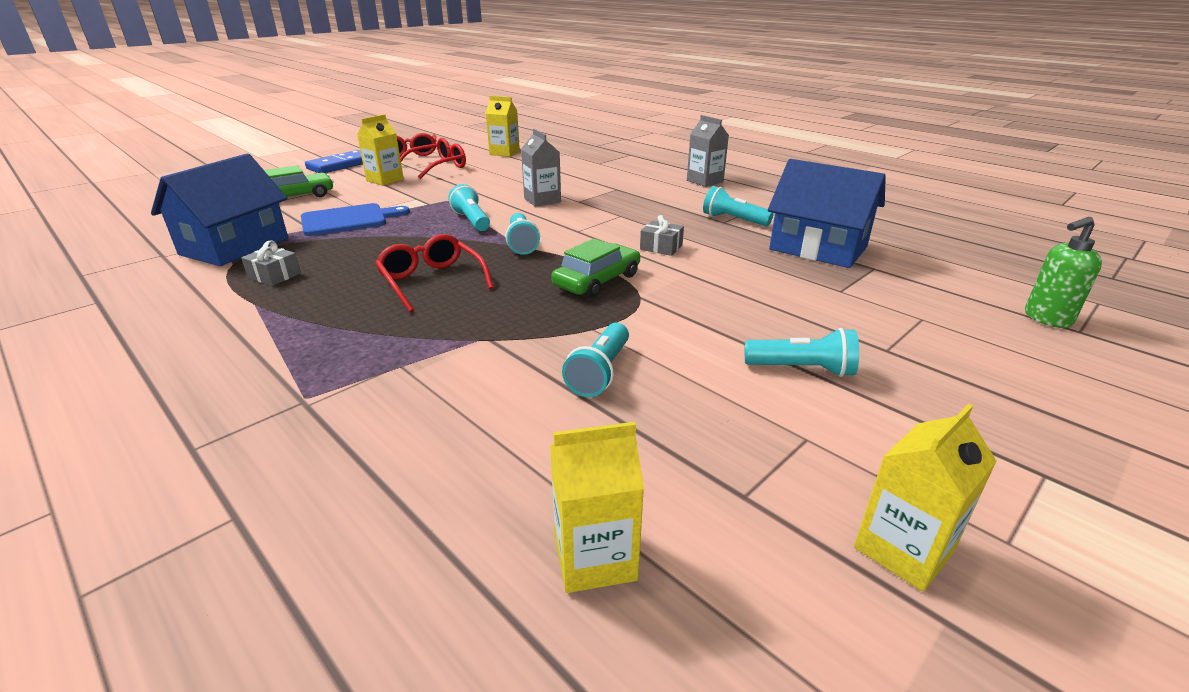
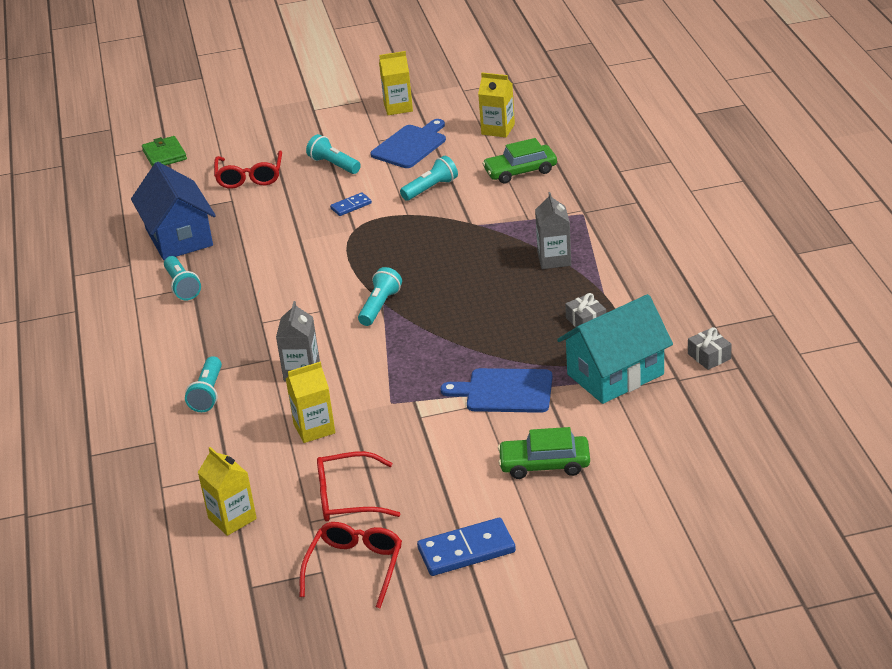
camera: 145 degrees left, 5 degrees up
(234, 246) = (615, 374): blue house -> turquoise house
(385, 180) = (430, 478): yellow carton -> yellow carton (314, 428)
(432, 281) = (475, 281): red glasses -> red glasses (249, 177)
(472, 221) = (394, 354): turquoise flashlight -> turquoise flashlight (208, 393)
(597, 281) = (366, 250): green car -> green car (520, 171)
(661, 247) = (282, 270): grey gift -> grey gift (709, 356)
(684, 320) = (351, 206): none -> blue domino
(705, 181) = (107, 358): grey carton -> grey carton (554, 259)
(732, 445) = (410, 145): none -> blue cutting board
(1046, 319) = (164, 155): green soap dispenser -> green wallet

